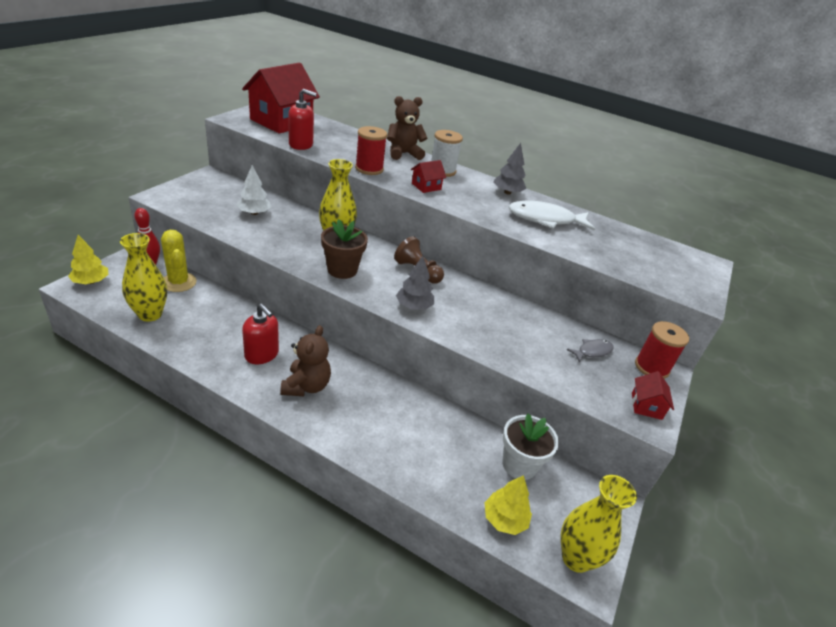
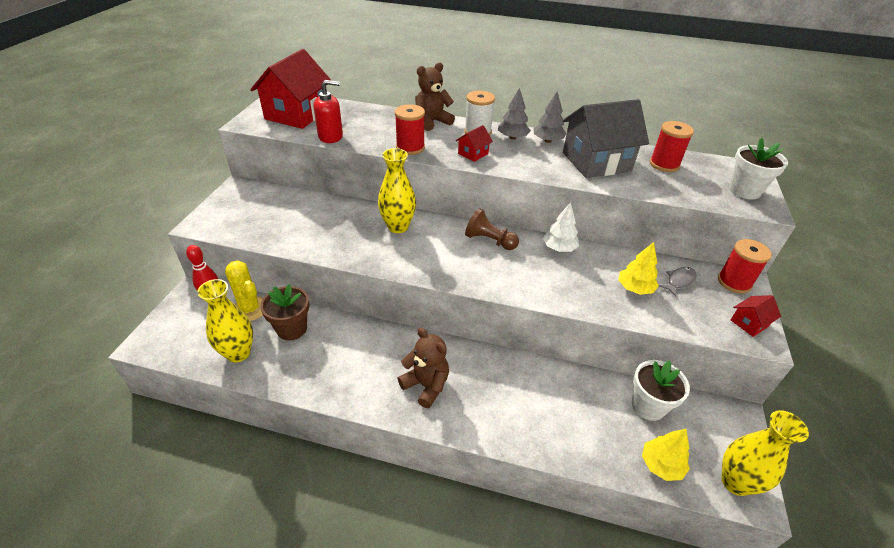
camera: 10 degrees left, 5 degrees up
(91, 281) = (160, 334): yellow tree -> yellow tree (634, 288)
(254, 213) = (305, 218): white tree -> white tree (559, 248)
(262, 354) = (368, 364): red soap dispenser -> none
(306, 386) = (426, 385): brown teddy bear -> brown teddy bear turned 45 degrees counterclockwise
(342, 270) = (420, 259): brown flower pot -> brown flower pot (292, 329)
(414, 306) = (505, 280): grey tree -> grey tree (512, 137)
(545, 219) = (596, 162): white fish -> grey house
(615, 237) = (664, 164): none -> red spool
(646, 406) = (749, 323): red house -> red house turned 60 degrees clockwise
(687, 278) = (744, 191): none -> white flower pot

